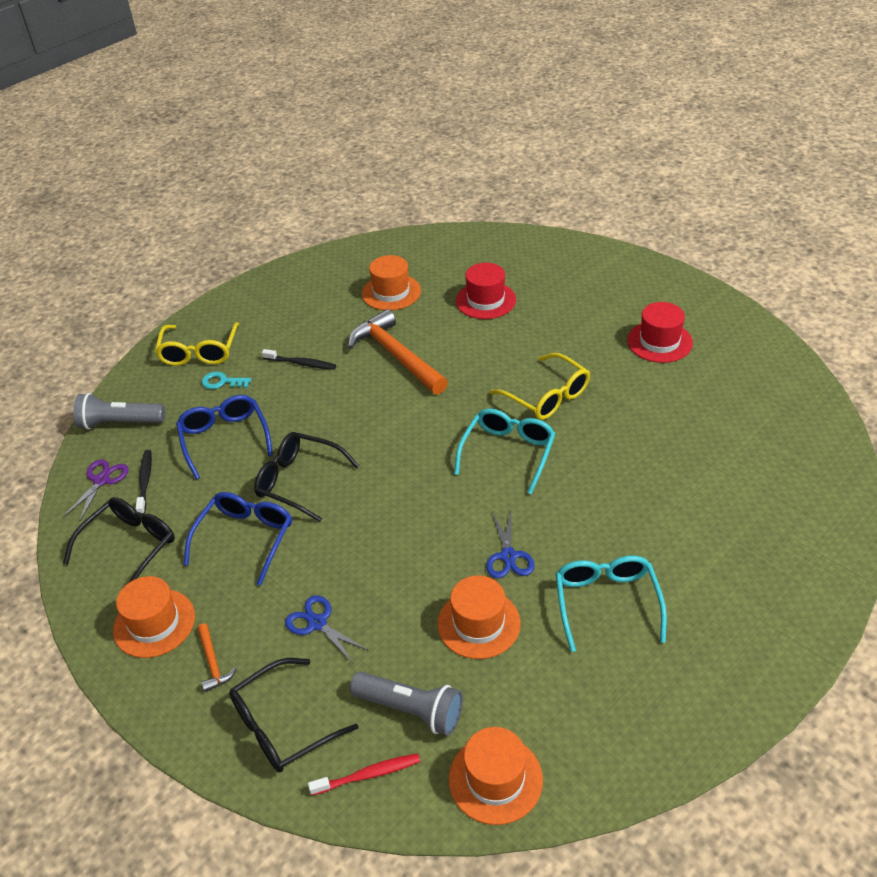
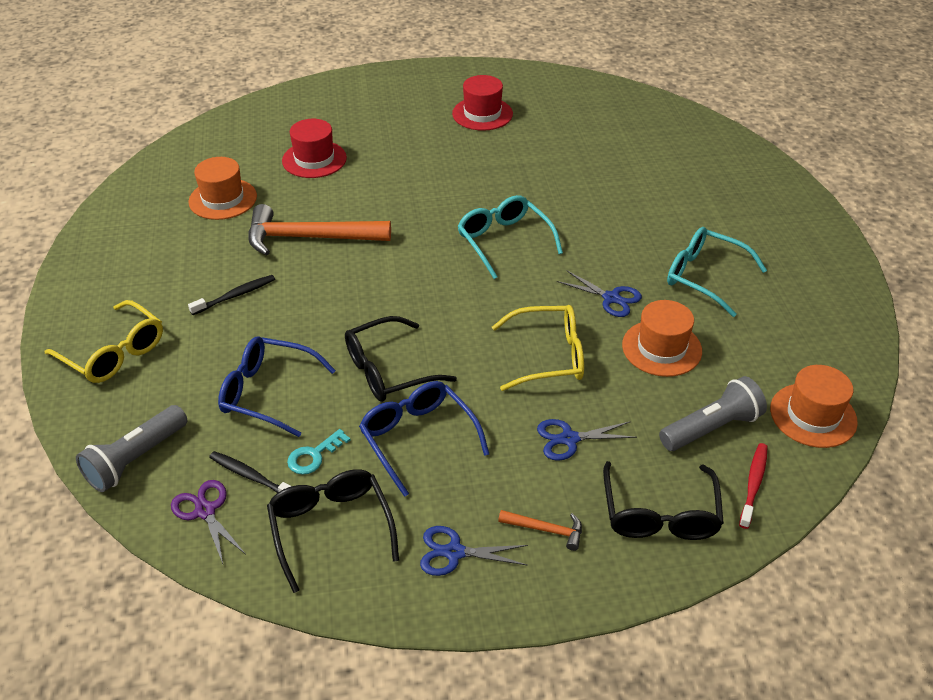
camera: 55 degrees left, 0 degrees up
(154, 623) = (454, 552): orange hat -> blue scissors
(222, 382) = (184, 357): turquoise key -> turquoise key (314, 456)
(547, 396) = (469, 191): yellow glasses -> yellow glasses (549, 356)

